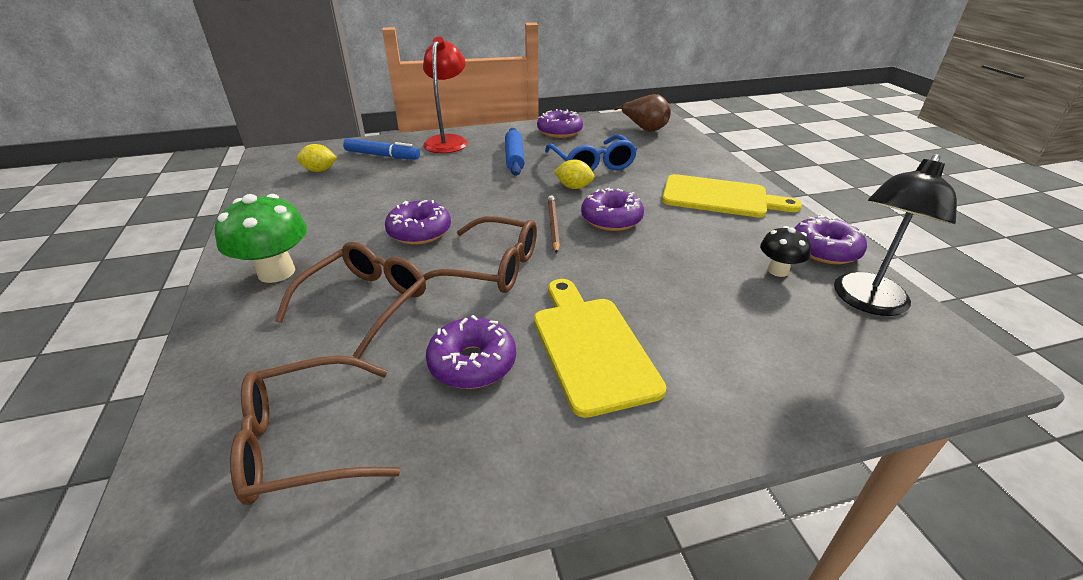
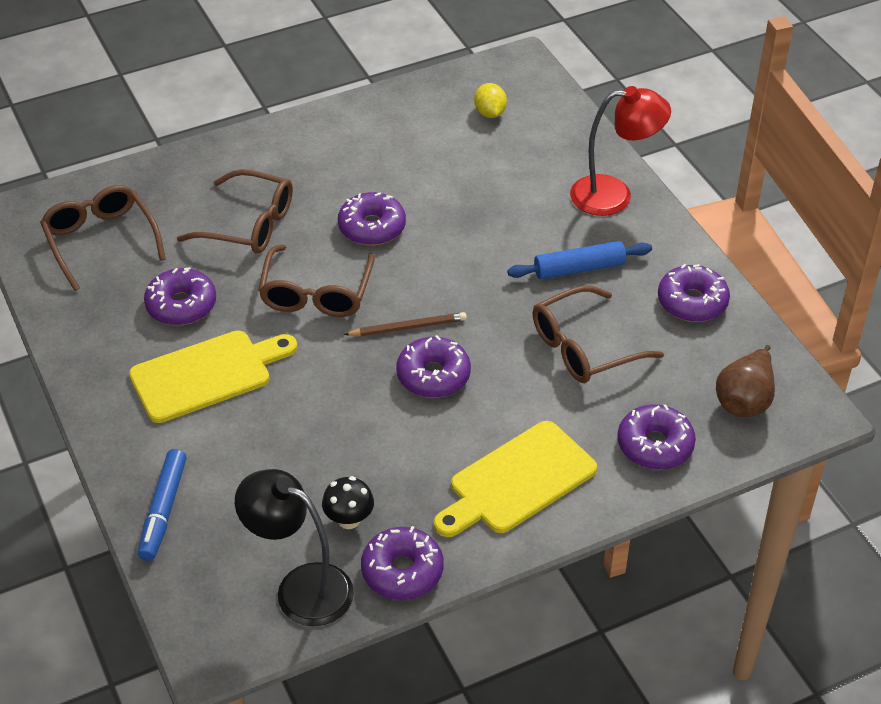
camera: 80 degrees right, 10 degrees up
(276, 272) = (284, 157): green mushroom -> none
(382, 155) = (547, 149): blue marker -> blue marker (163, 510)
(574, 187) = (507, 335): yellow lemon -> none
(592, 164) = (584, 347): blue glasses -> brown glasses
(681, 154) = (655, 445): none -> purple donut
(720, 197) = (518, 481): yellow cutting board -> yellow cutting board turned 45 degrees clockwise

